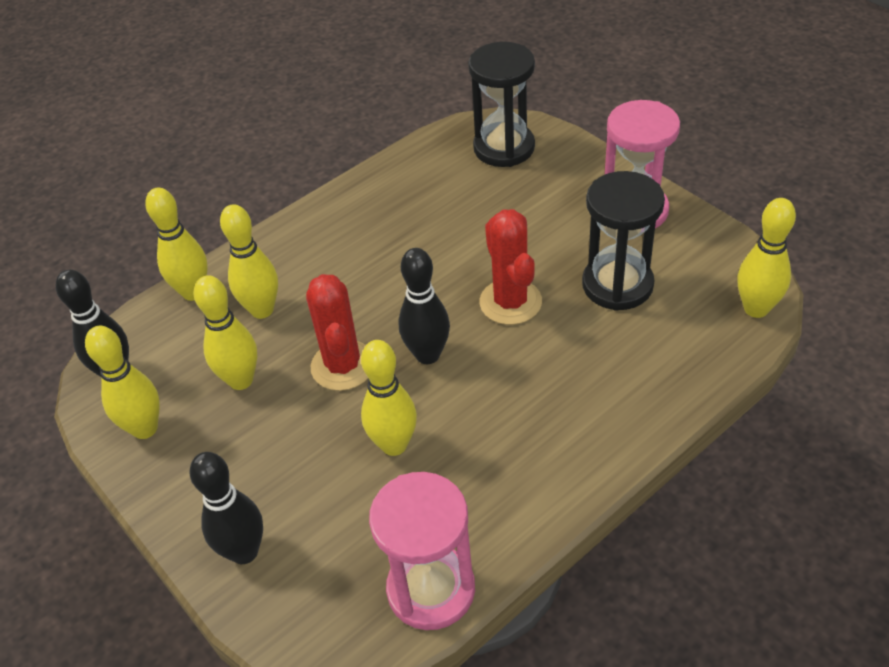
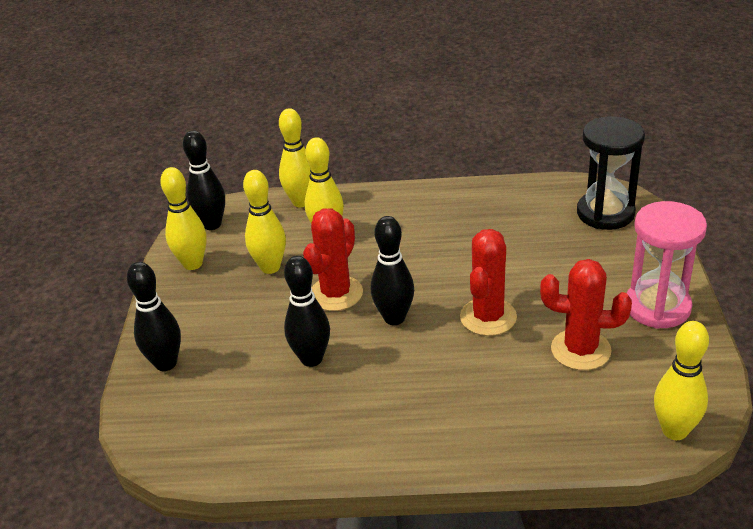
camera: 40 degrees right, 10 degrees down
(394, 445) = (311, 359): yellow bowling pin -> black bowling pin
(431, 589) = (235, 456): pink hourglass -> none
(617, 285) = (580, 350): black hourglass -> red cactus

